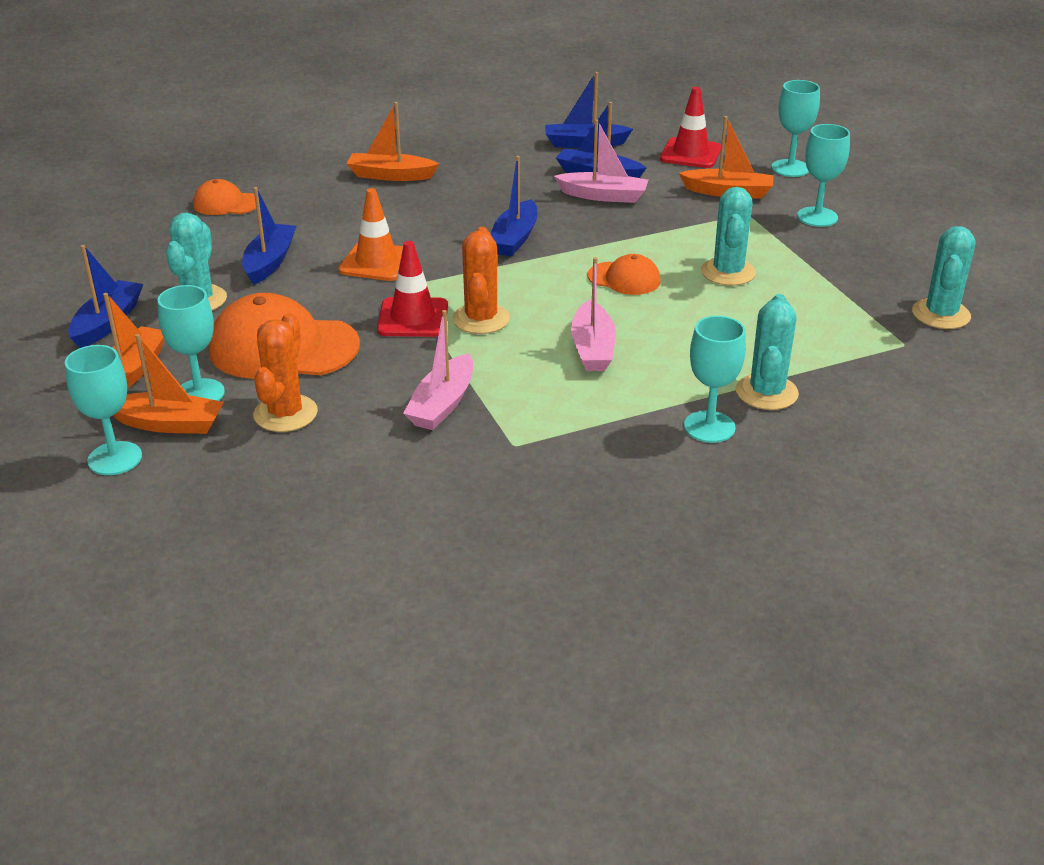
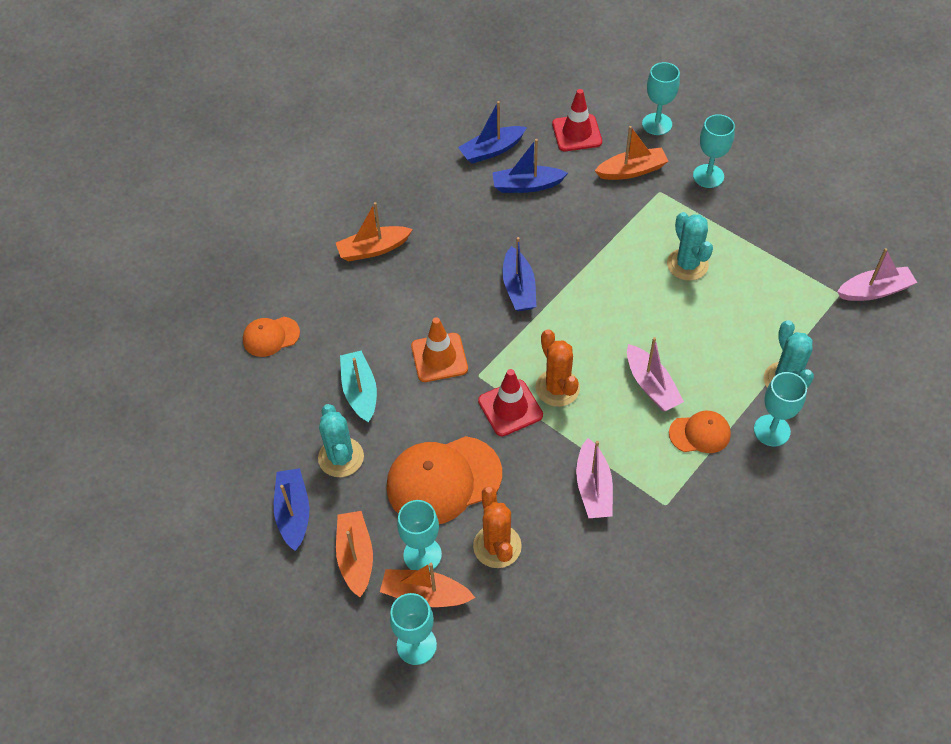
camera: 25 degrees left, 20 degrees up
(168, 424) = (425, 594): orange boat -> orange boat turned 150 degrees counterclockwise
(269, 262) = (360, 391): blue boat -> turquoise boat
(603, 196) = (548, 210): pink boat -> pink boat (874, 291)
(624, 278) = (624, 301): orange cap -> orange cap (700, 433)
(941, 314) = (844, 252): turquoise cactus -> none

